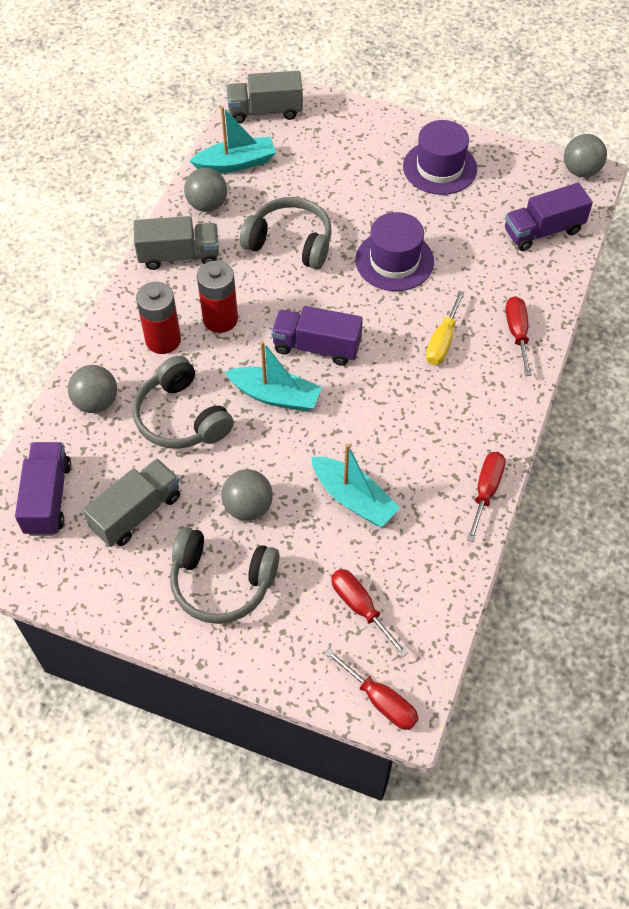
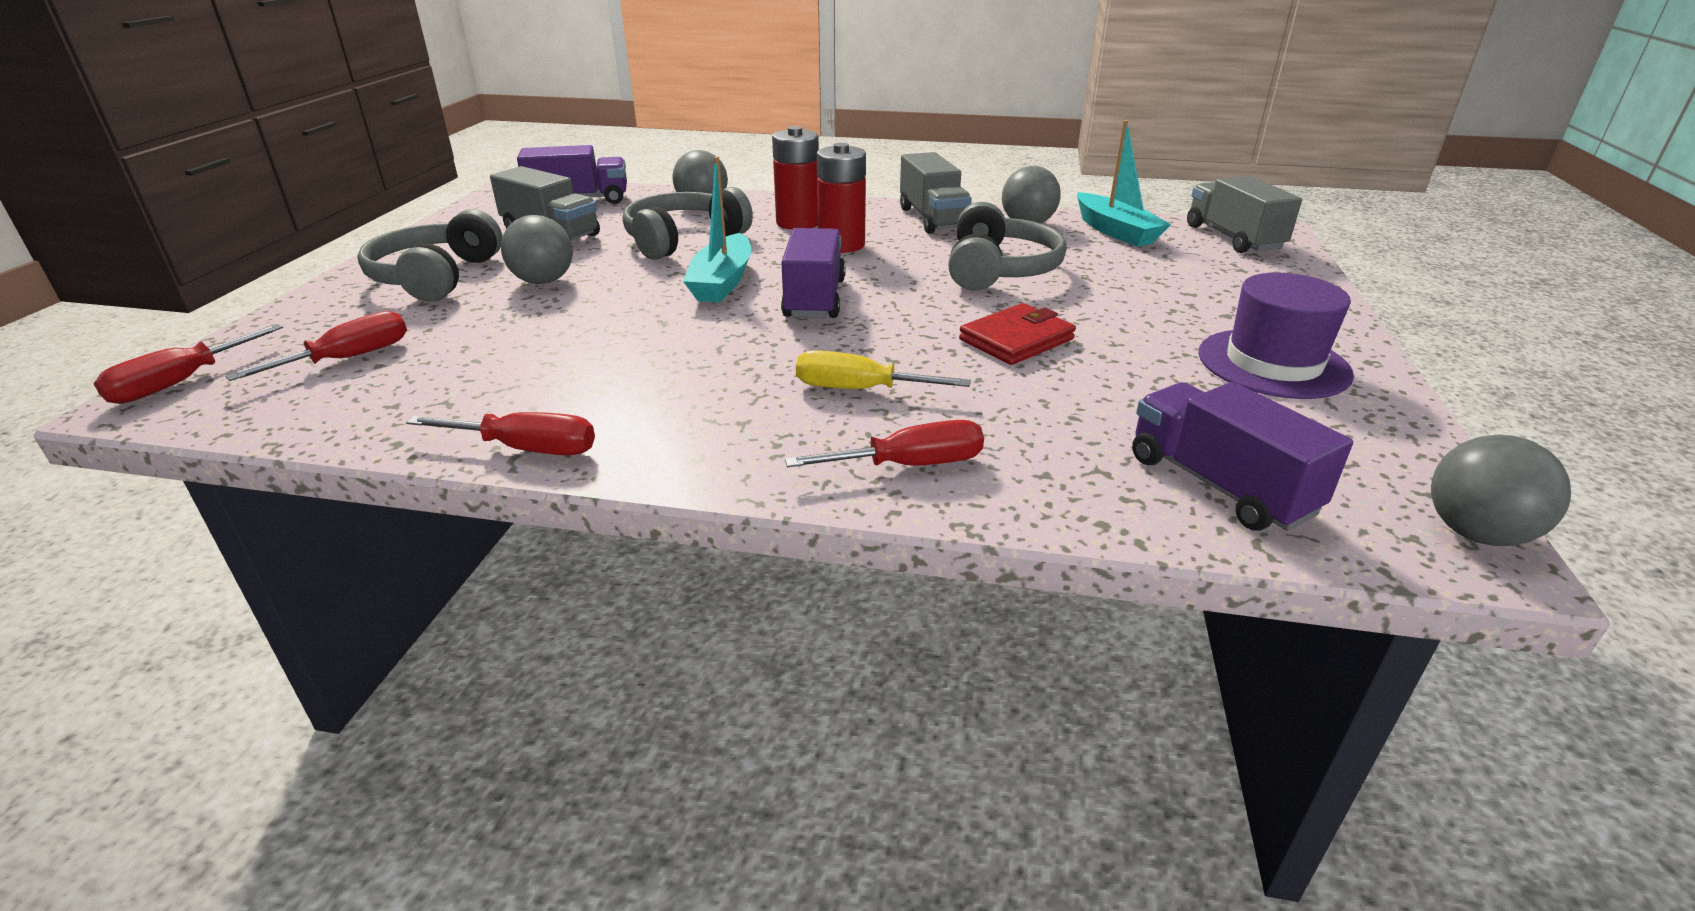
camera: 80 degrees right, 25 degrees down
(353, 498) = (540, 341): turquoise boat -> none
(394, 261) = (1016, 339): purple hat -> red wallet

